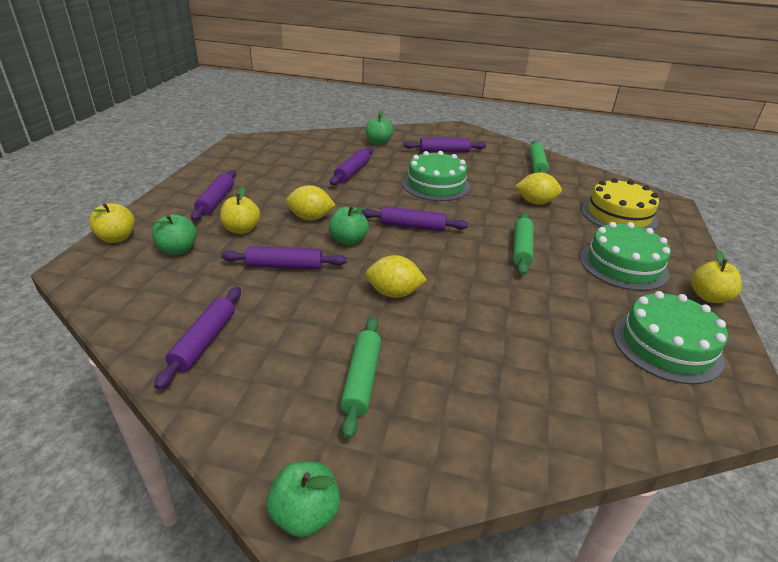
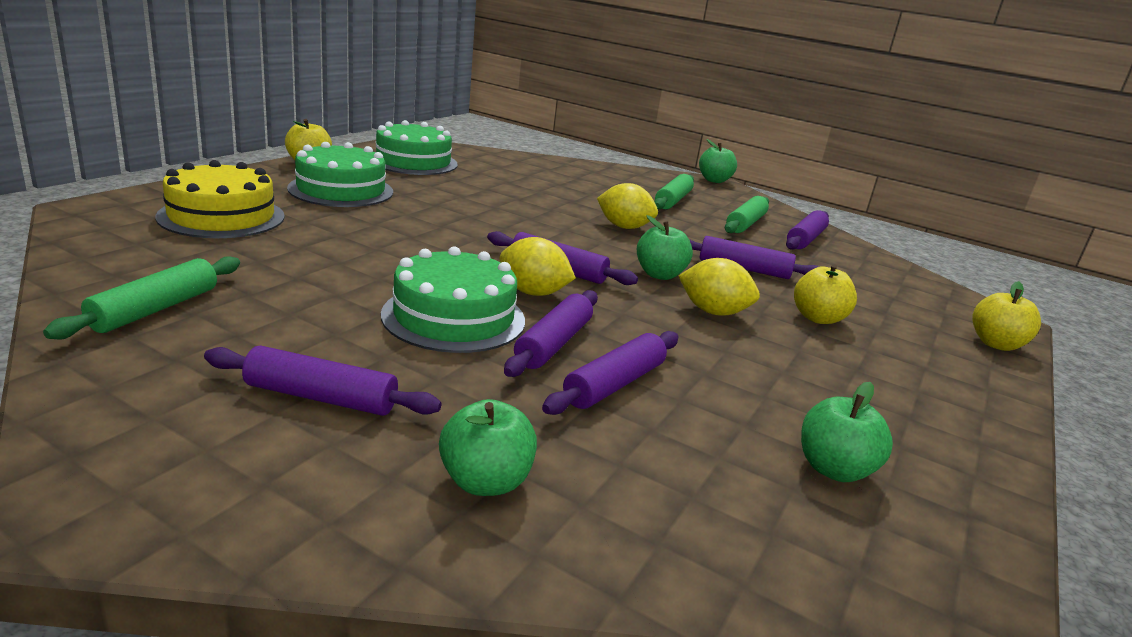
camera: 165 degrees left, 10 degrees down
(178, 250) = (892, 311): green apple -> green apple (833, 469)
(216, 201) = (891, 374): purple rolling pin -> purple rolling pin (553, 344)
(521, 249) = (437, 222): green rolling pin -> green rolling pin (745, 224)
(535, 202) = (316, 255): yellow lemon -> yellow lemon (533, 293)

